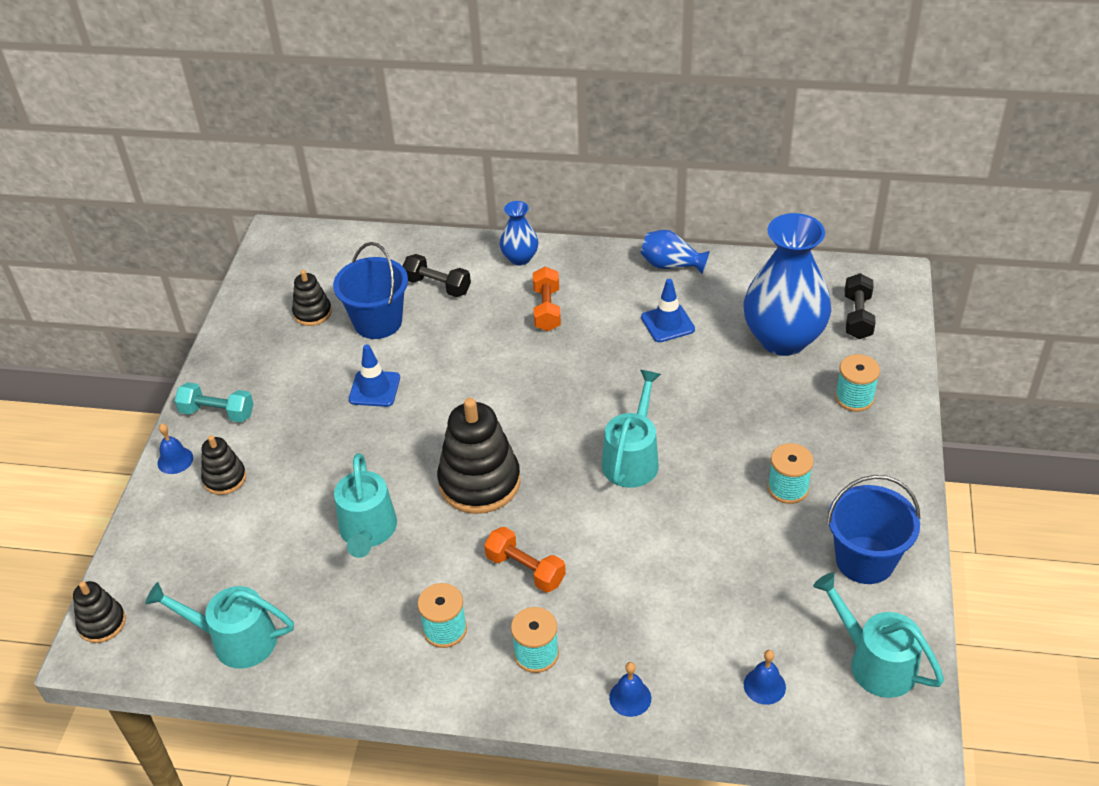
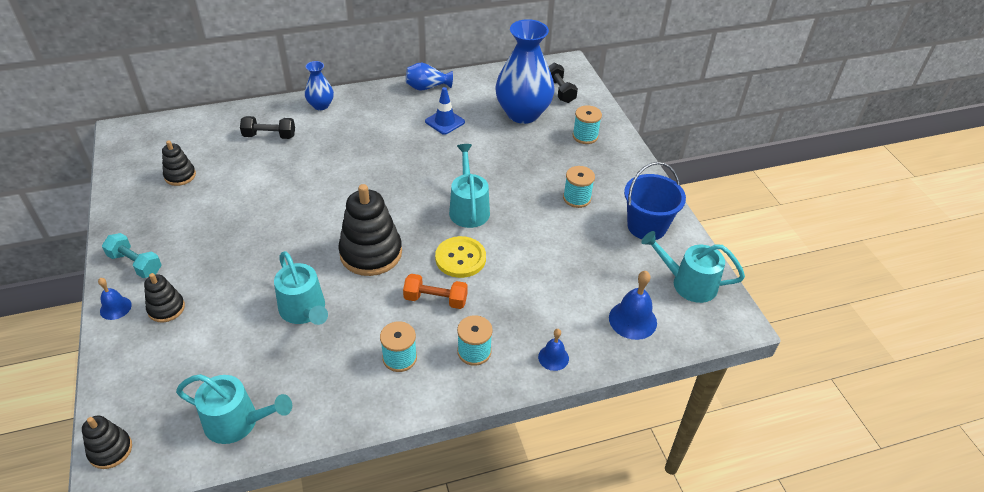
camera: 30 degrees left, 0 degrees up
(217, 412) = (135, 264): turquoise dumbbell -> turquoise dumbbell turned 45 degrees clockwise
(236, 640) = (237, 422): turquoise watering can -> turquoise watering can turned 150 degrees counterclockwise
(374, 389) = (257, 214): blue traffic cone -> none
(378, 322) = (236, 169): blue bucket -> none
(547, 309) = (358, 132): orange dumbbell -> none
(585, 524) = (460, 258): none -> yellow button
(764, 686) = (632, 320): blue bell -> blue bell, size x1.63

